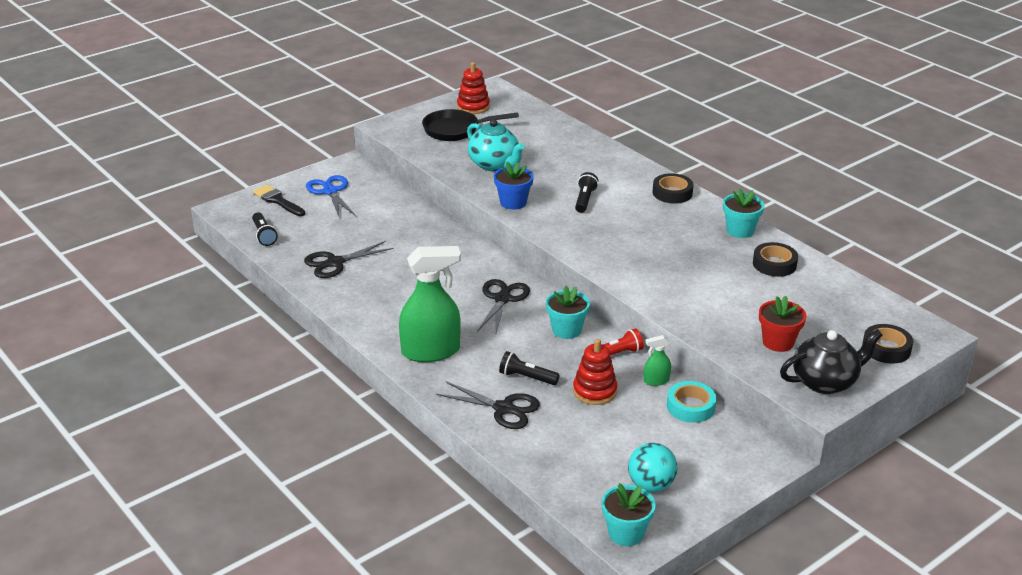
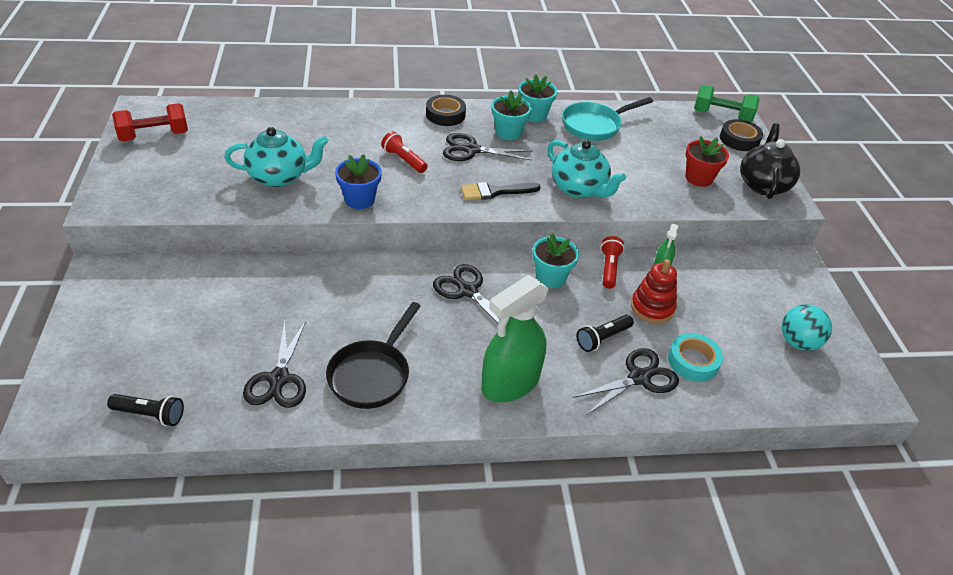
camera: 60 degrees left, 10 degrees up
(277, 200) = (91, 366): black brush -> black brush (495, 192)
(330, 191) = (132, 313): blue scissors -> none
(431, 351) = (510, 383): green spray bottle -> green spray bottle turned 150 degrees counterclockwise
(455, 130) = (182, 167): black pan -> black pan (372, 374)
(473, 107) = (154, 136): red stacking toy -> red dumbbell
(585, 200) = (404, 160): black flashlight -> red flashlight
(626, 533) = (854, 390): turquoise flower pot -> turquoise flower pot (508, 132)
(642, 221) = (471, 150): none -> black scissors
(664, 287) = (579, 189): none -> turquoise teapot
(690, 406) = (708, 267): turquoise tape -> turquoise tape (693, 361)
(774, 264) = (595, 125): black tape -> turquoise pan
(914, 327) = (722, 116): none -> green dumbbell

